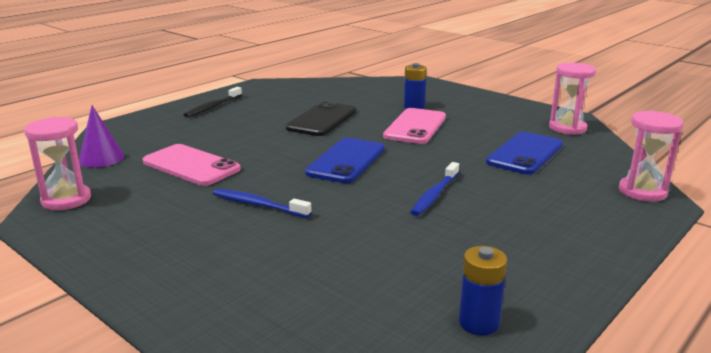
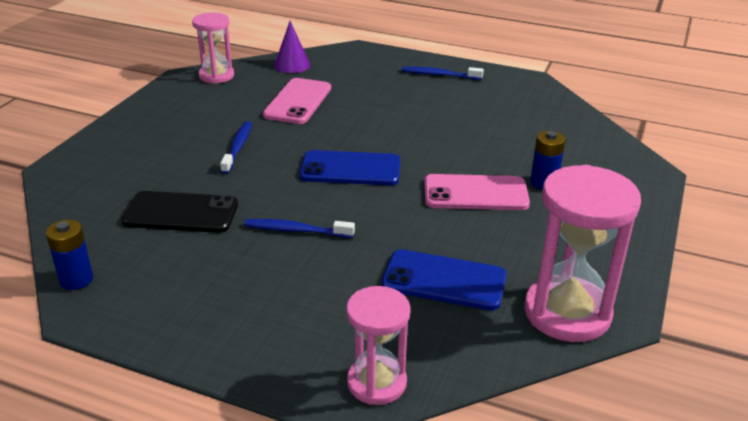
camera: 70 degrees right, 10 degrees up
(213, 107) = (439, 75): black toothbrush -> blue toothbrush
(322, 120) = (451, 135): black phone -> black phone (181, 213)
(567, 128) = (567, 313): pink hourglass -> pink hourglass, size x1.60

